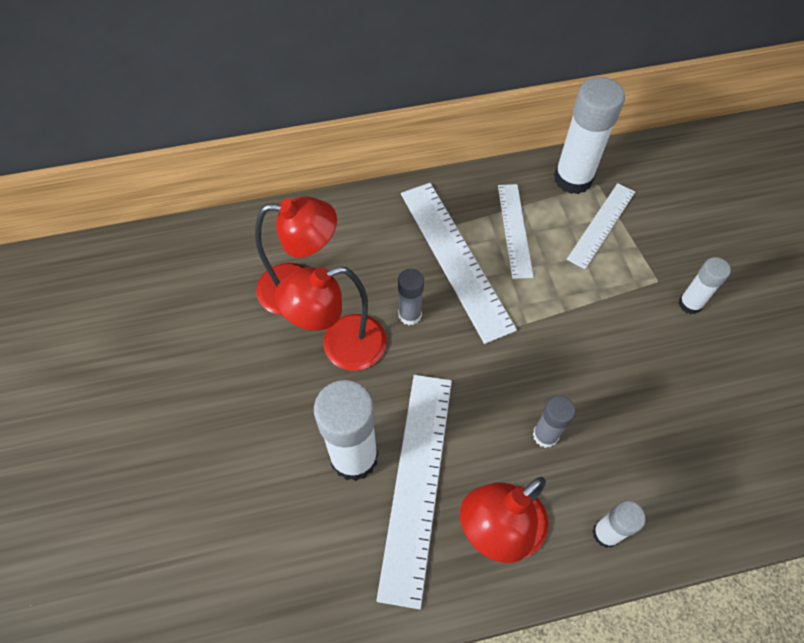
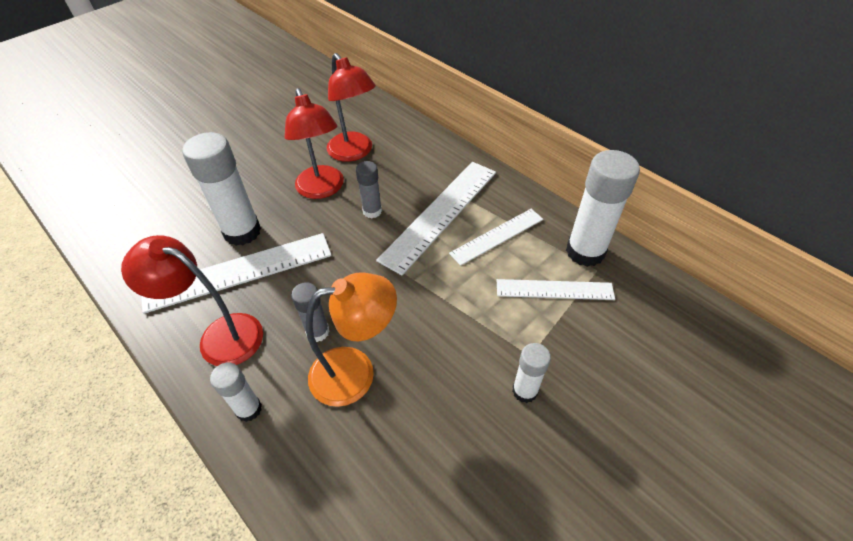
camera: 60 degrees right, 10 degrees down
(341, 347) = (322, 189): red lamp -> red lamp turned 150 degrees counterclockwise
(610, 422) = (356, 372): none -> orange lamp

